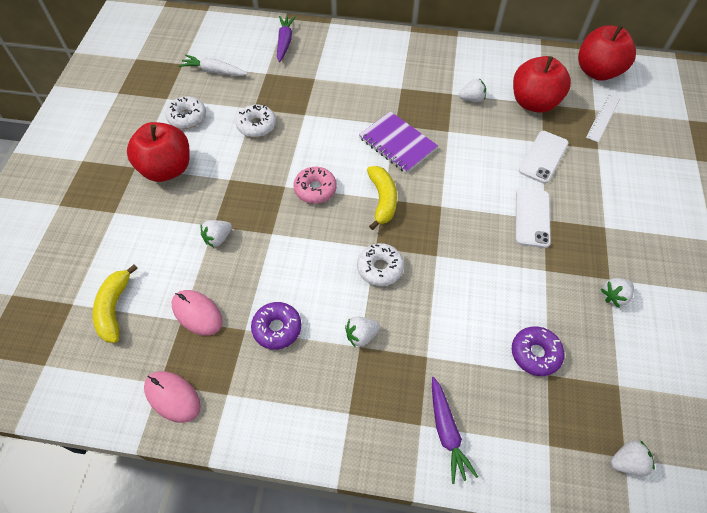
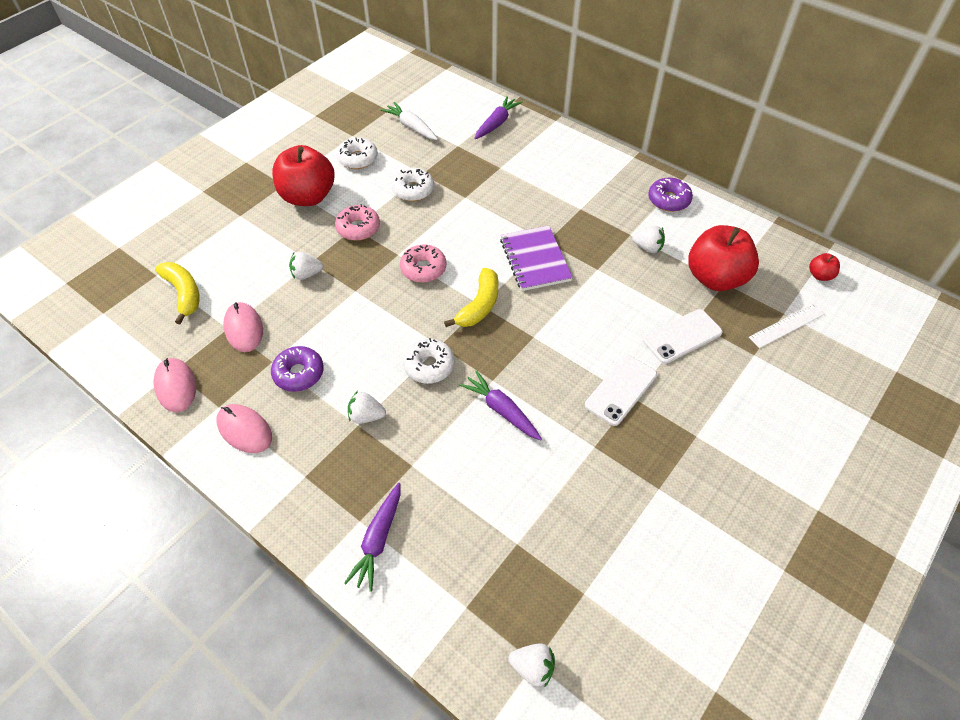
camera: 30 degrees right, 5 degrees down
(114, 308) = (184, 294): yellow banana -> yellow banana turned 120 degrees clockwise
(233, 178) = (358, 228): none -> pink donut
(266, 402) = (244, 430): none -> pink mouse
(461, 276) = (501, 410): none -> purple carrot
(535, 353) = (519, 518): purple donut -> purple donut (668, 200)
(597, 72) = (820, 275): red apple -> red apple, size x0.43
(614, 296) = (649, 507): white strawberry -> none

